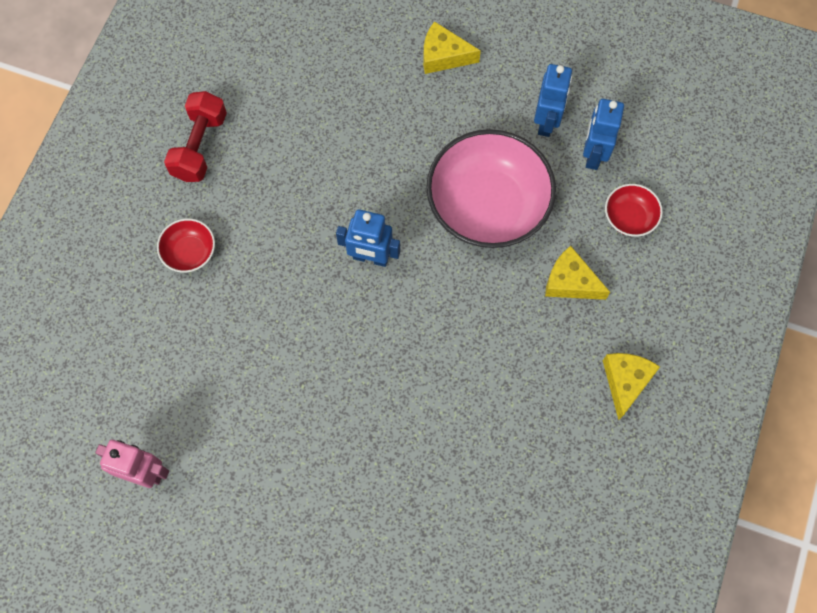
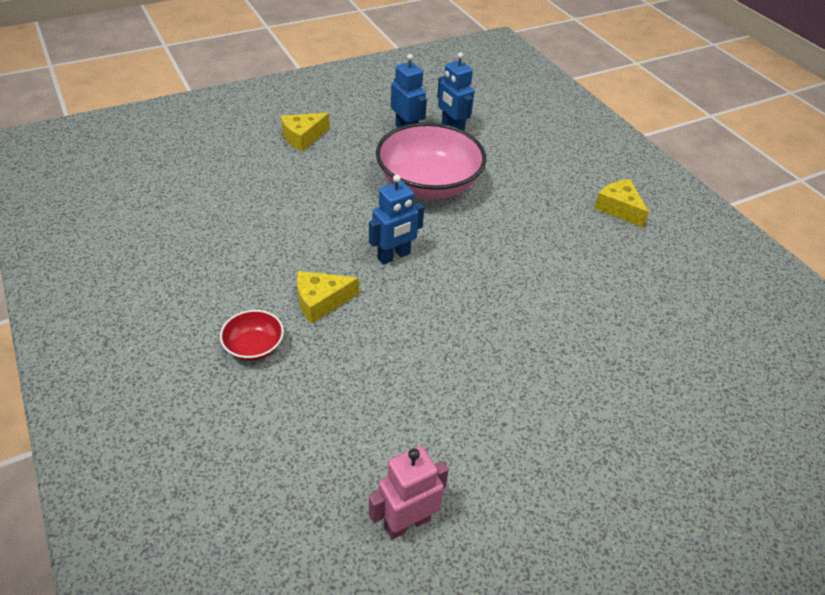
camera: 50 degrees left, 25 degrees down
(200, 146) = (182, 281): red dumbbell -> none
(570, 282) = (524, 187): yellow cheese -> yellow cheese (321, 301)
(629, 217) = (510, 141): red bowl -> none

